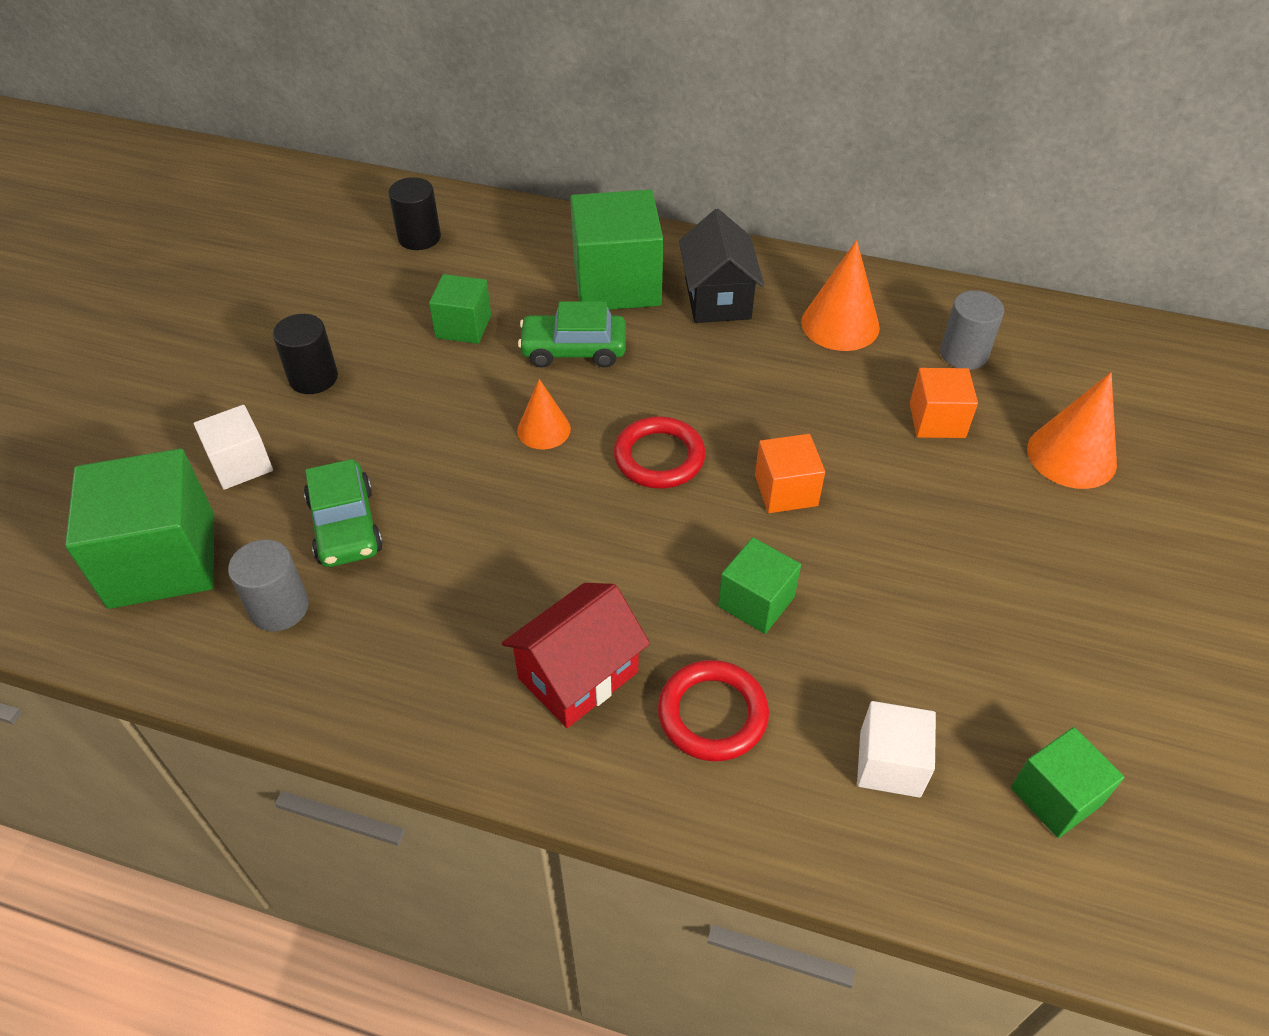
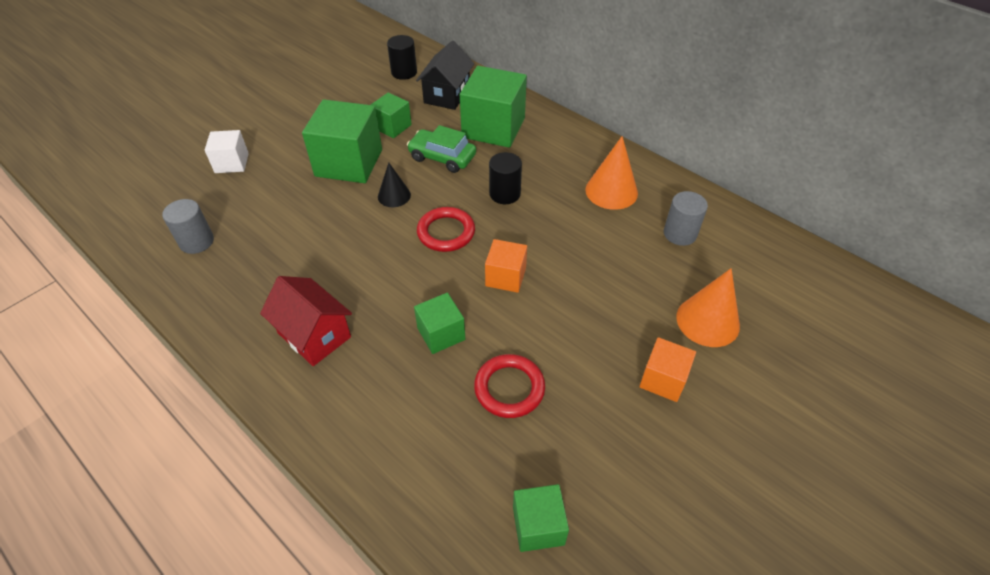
camera: 25 degrees right, 0 degrees up
(162, 560) = (162, 198): green cube -> green cube (349, 163)
(313, 378) = (297, 130): black cylinder -> black cylinder (504, 194)
(345, 526) = (257, 211): green car -> none
(544, 429) = (394, 195): orange cone -> black cone
(578, 675) = (314, 335): red house -> red house turned 60 degrees clockwise
(712, 714) = (369, 387): red ring -> red ring (509, 388)
(717, 298) = (546, 153): black house -> black house (447, 95)
(890, 763) = (450, 459): white cube -> none
(937, 420) = (631, 268): orange cube -> orange cube (663, 379)

